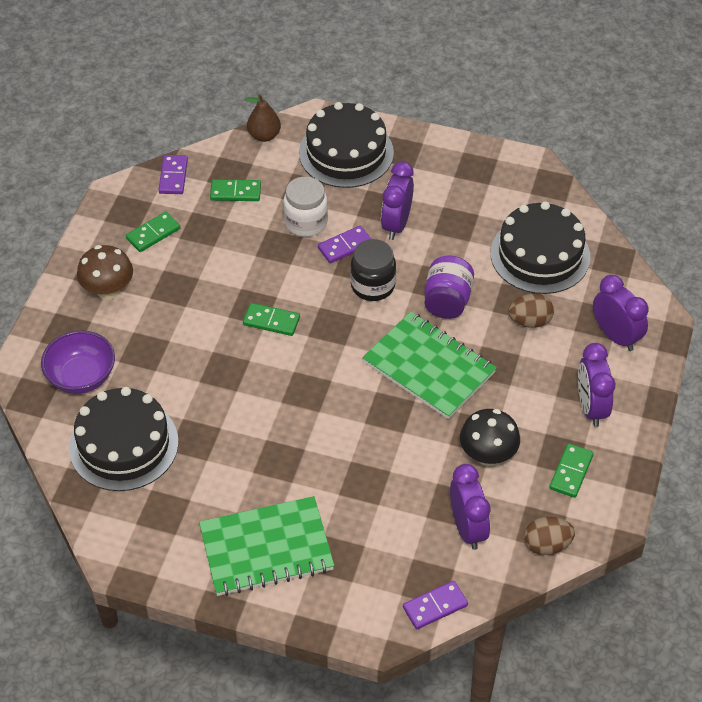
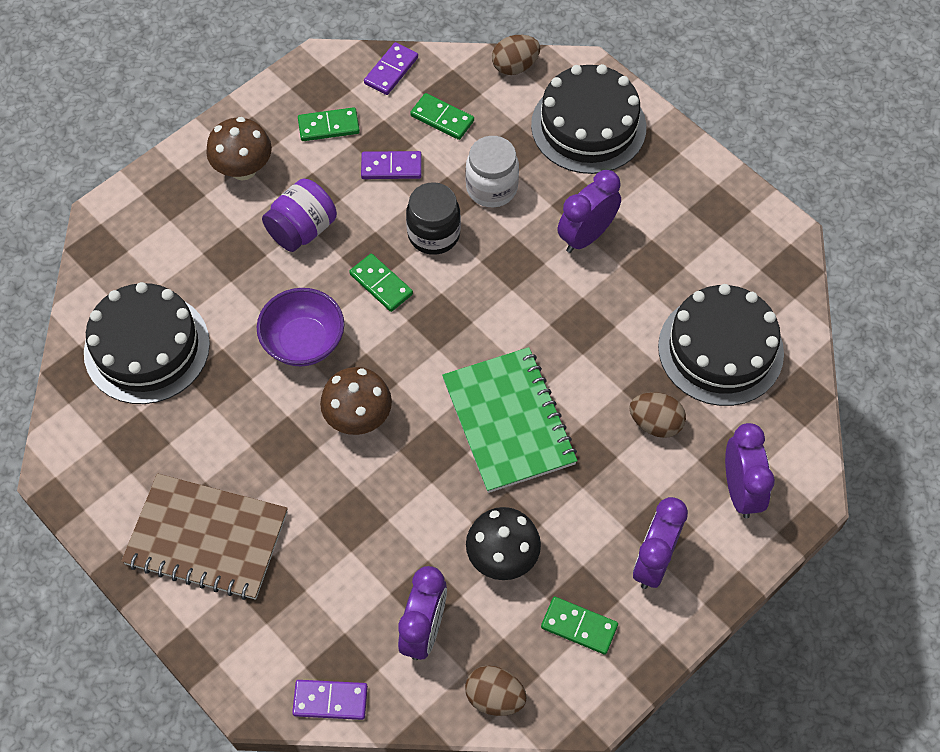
camera: 30 degrees right, 10 degrees up
(81, 377) = (156, 252): purple bowl -> purple bowl (304, 342)
(264, 135) = (515, 66): brown pear -> brown egg
(266, 549) = (206, 539): green notebook -> brown notebook
(319, 416) = (358, 418): none -> brown mushroom
(345, 246) = (514, 235): purple domino -> purple domino (391, 167)
(373, 286) = (513, 296): black jar -> black jar (434, 234)
(447, 301) = (581, 353): purple jar -> purple jar (302, 230)
(571, 472) = (579, 626): green domino -> green domino turned 60 degrees clockwise

